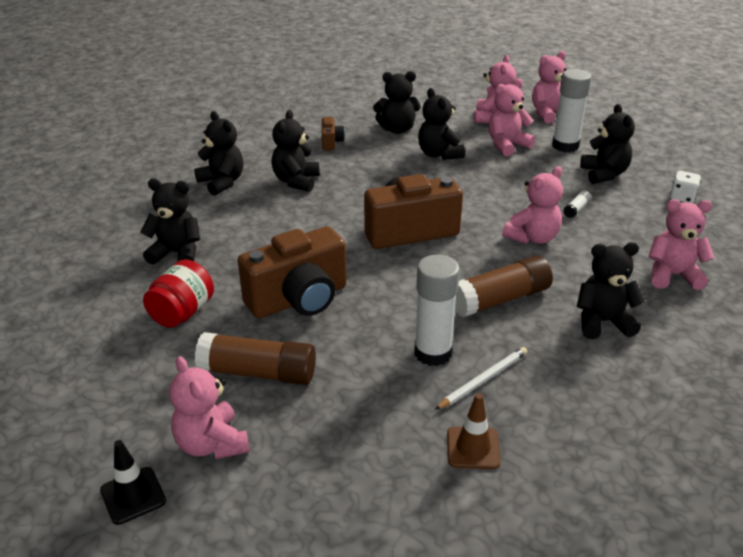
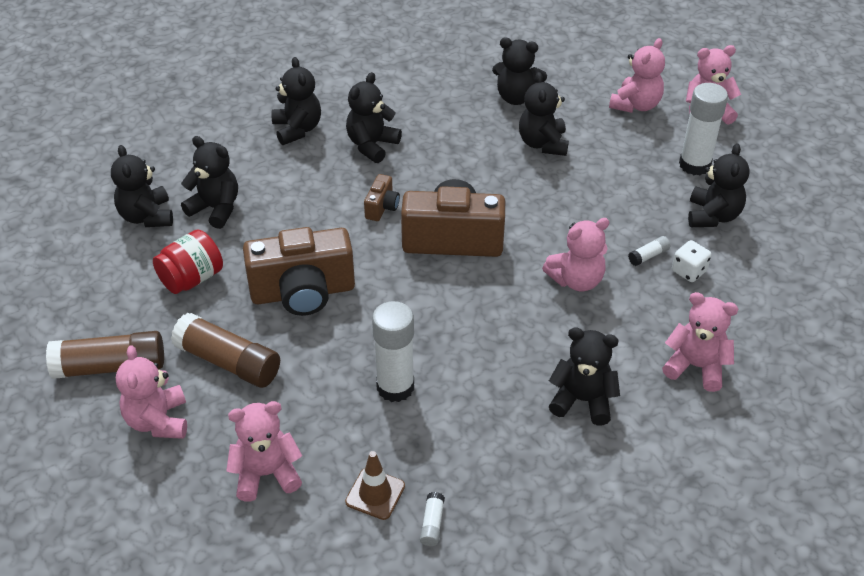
camera: 20 degrees right, 10 degrees up
(110, 273) = (147, 216): none -> black teddy bear
(133, 495) = (77, 449): black traffic cone -> none
(331, 142) = (435, 100): brown camera -> brown camera (382, 207)
(483, 380) = (425, 429): white pencil -> none
(499, 299) = (495, 345): brown glue stick -> brown glue stick (110, 367)
(507, 145) = (627, 148): pink teddy bear -> pink teddy bear (266, 474)
(544, 458) = (432, 524): none -> white glue stick
(682, 197) = (782, 270): white dice -> white dice (689, 271)

